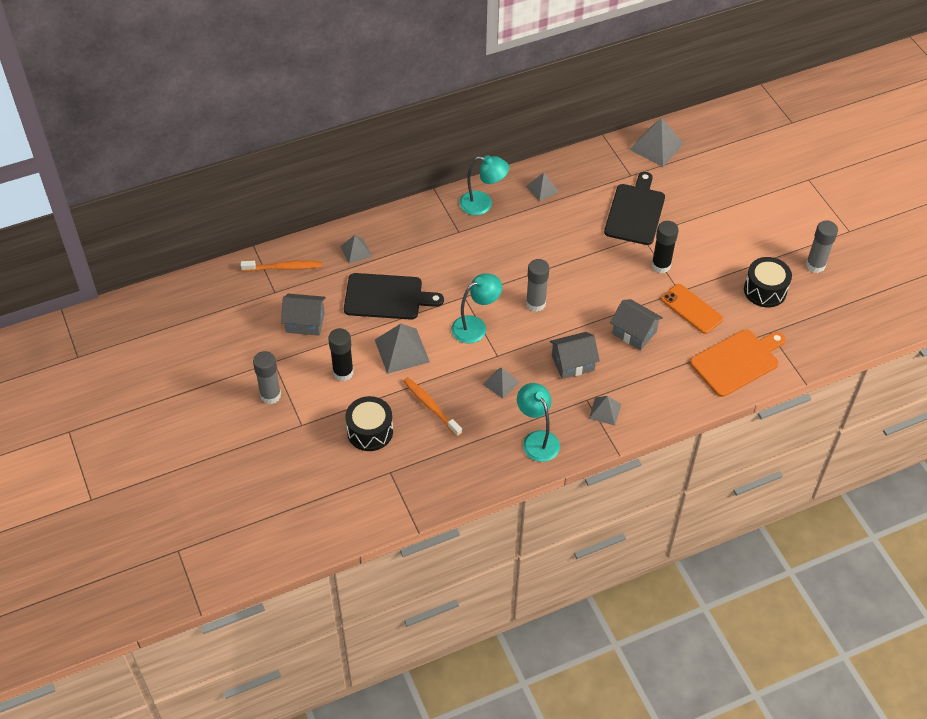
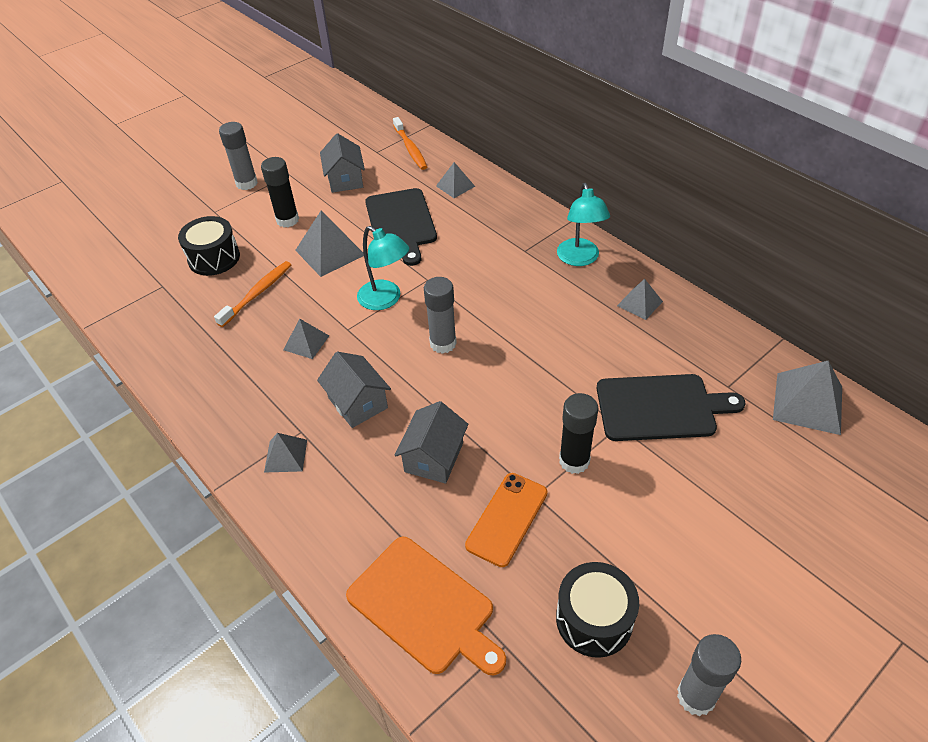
camera: 75 degrees right, 5 degrees down
(537, 440) = (225, 397): turquoise lamp -> none

